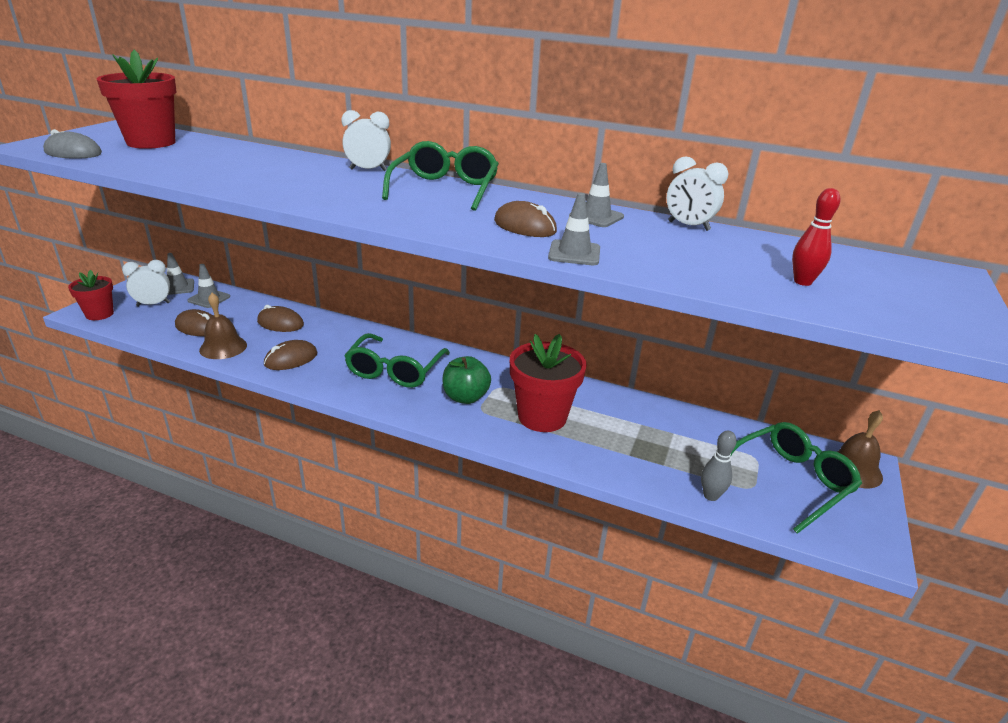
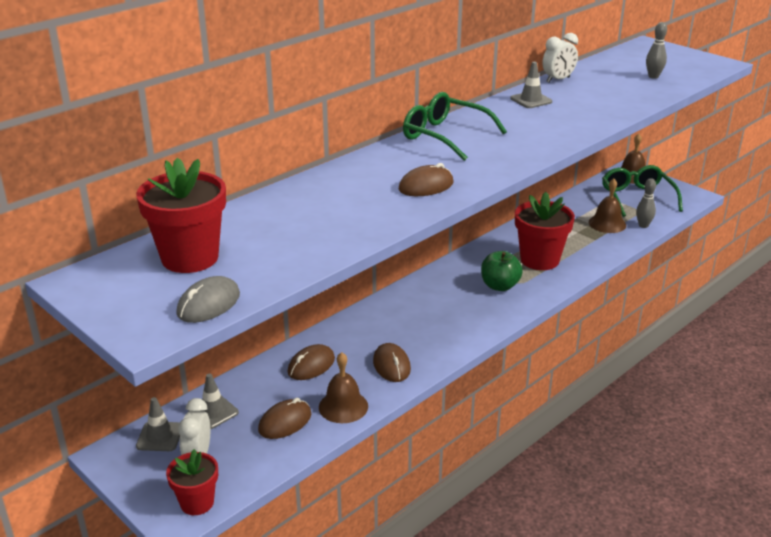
camera: 65 degrees left, 0 degrees up
(368, 170) = (372, 157): white clock -> none
(395, 370) = (441, 311): green glasses -> none
(525, 226) = (543, 124): brown mouse -> brown mouse (426, 186)
(574, 253) = (598, 120): grey traffic cone -> none
(682, 460) = (607, 223): none -> brown bell
(802, 282) = (653, 76): red bowling pin -> grey bowling pin

